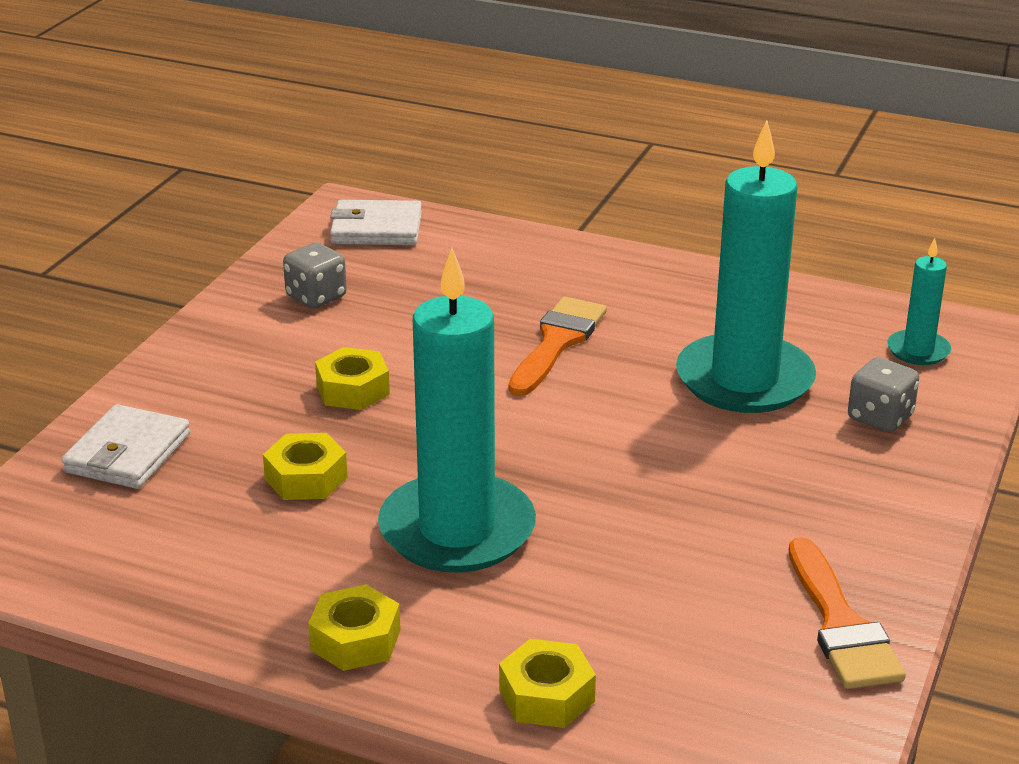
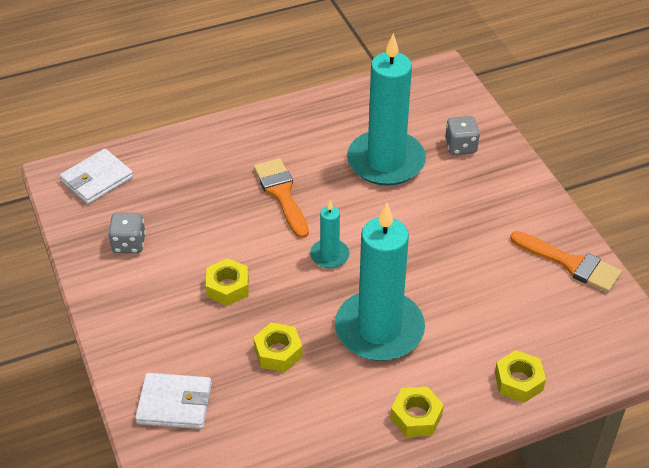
camera: 45 degrees left, 15 degrees up
(128, 453) = (174, 403): white wallet -> white wallet turned 60 degrees counterclockwise
(918, 351) = (431, 98): turquoise candle -> turquoise candle (329, 255)

